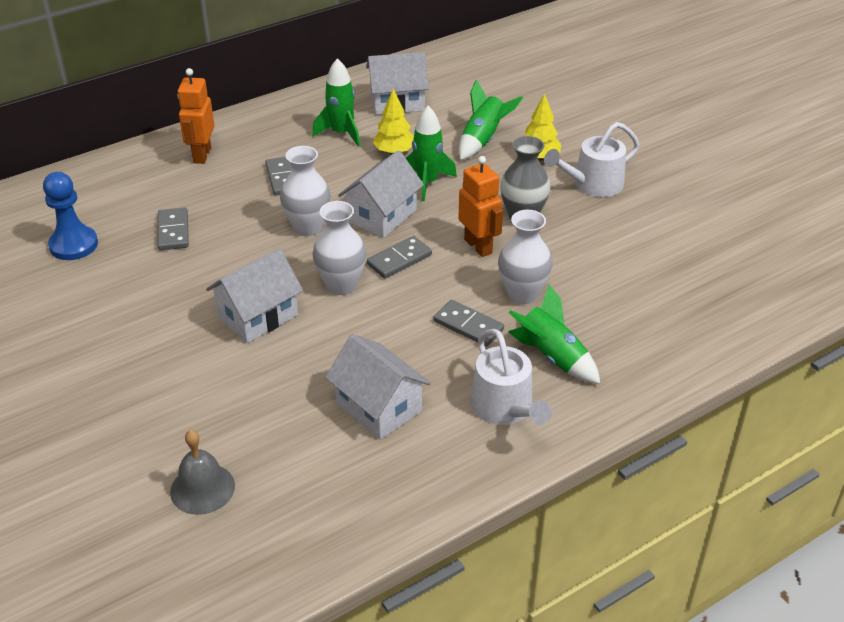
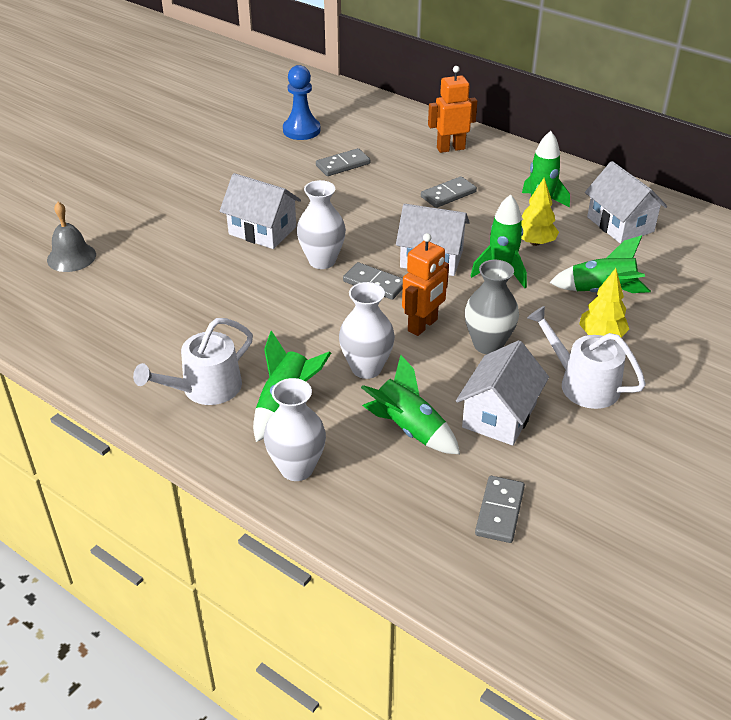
camera: 70 degrees right, 0 degrees up
(308, 227) = (388, 224): white vase -> white vase (297, 468)
(378, 407) = (181, 317): white house -> white house (499, 415)
(468, 325) = (305, 344): grey domino -> grey domino (500, 511)
(611, 289) = (409, 429): none -> green rocket

